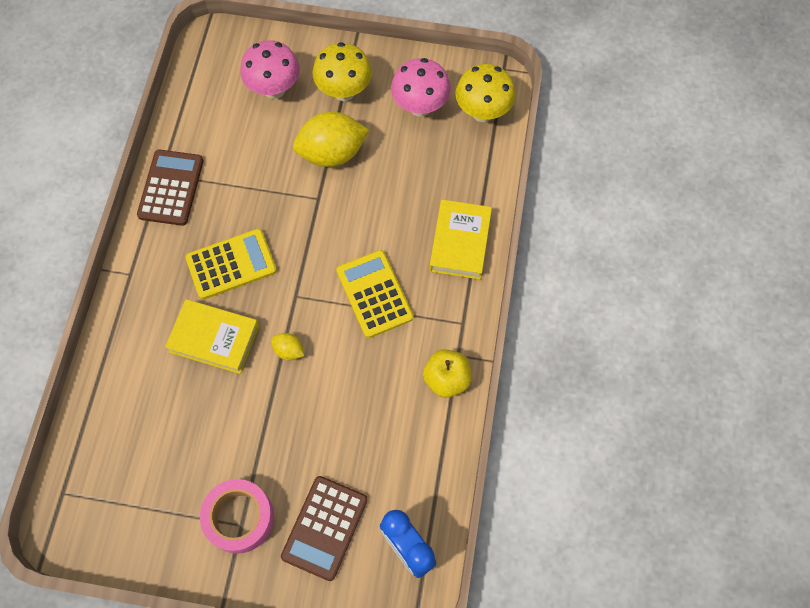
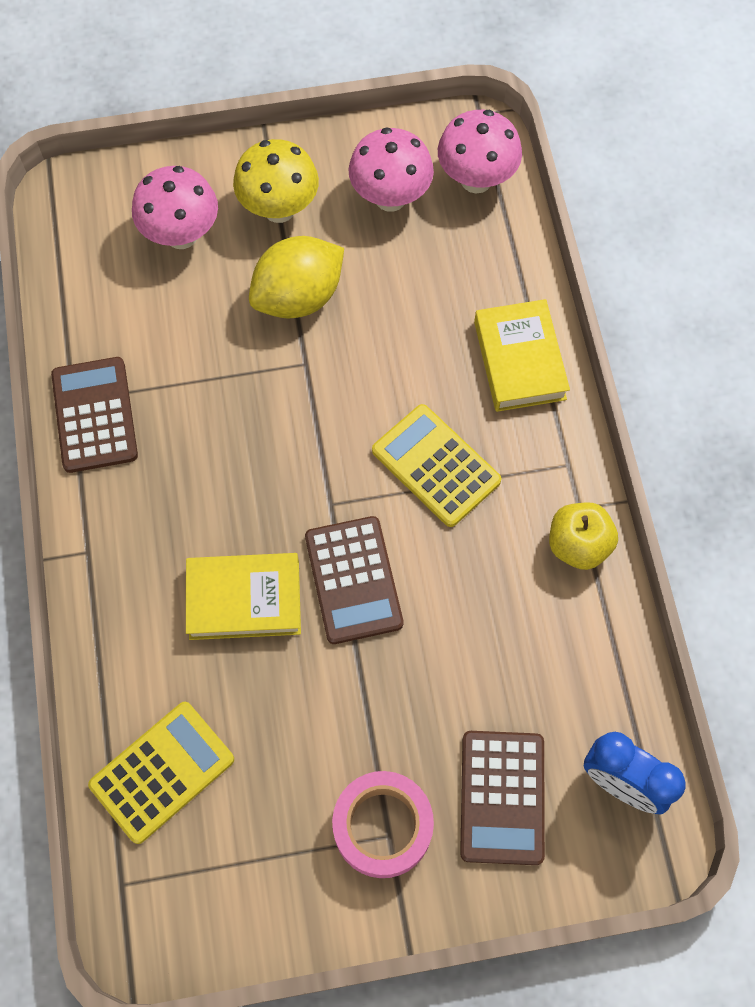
camera: 20 degrees left, 0 degrees up
(231, 264) = (224, 491): yellow calculator -> yellow calculator (162, 772)
(289, 350) = (353, 580): yellow lemon -> brown calculator
(482, 112) = (476, 179): yellow mushroom -> pink mushroom

